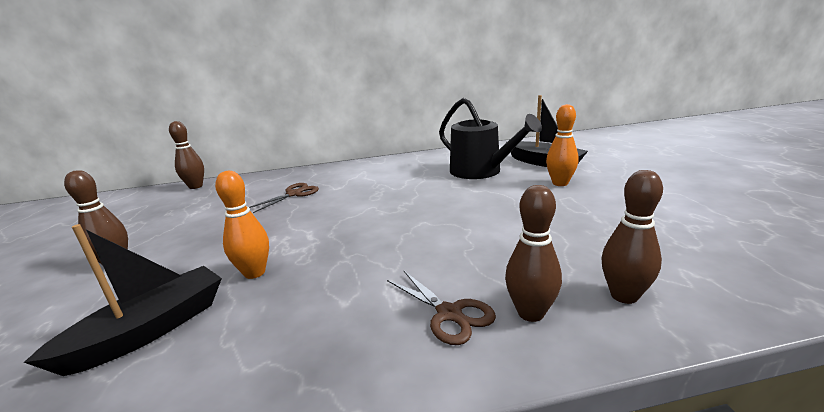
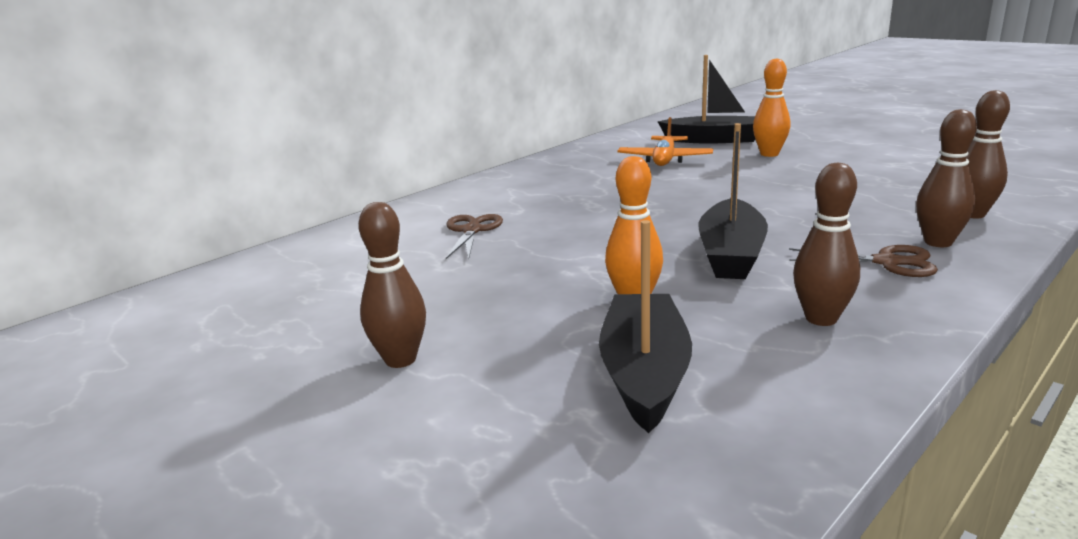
camera: 35 degrees left, 0 degrees up
(196, 186) = (256, 263): brown bowling pin -> brown bowling pin (821, 318)
(368, 260) = (731, 254): none -> black boat
(480, 171) = (664, 160): black watering can -> orange plane

